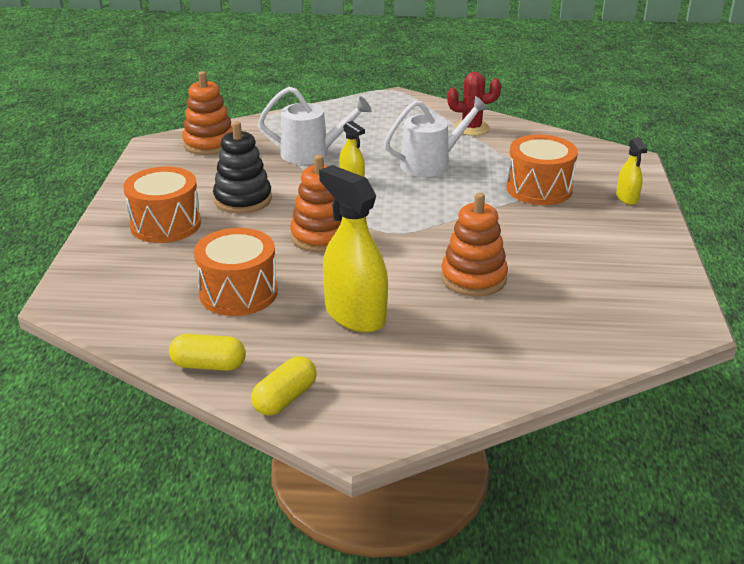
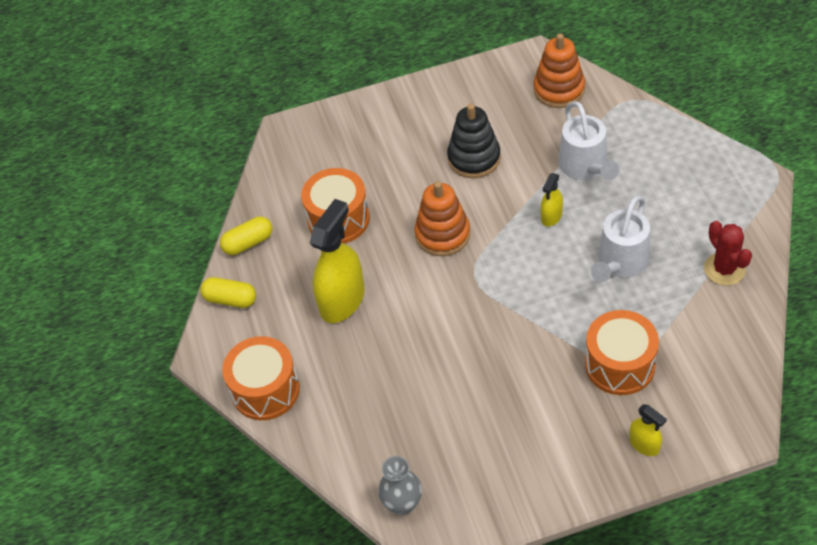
camera: 75 degrees right, 20 degrees up
(165, 224) = (409, 131): orange drum -> orange drum (265, 390)
(209, 365) = (248, 243): yellow capsule -> yellow capsule turned 75 degrees clockwise
(431, 164) = (620, 263): white watering can -> white watering can turned 75 degrees clockwise
(473, 278) = (430, 360): orange stacking toy -> none
(627, 198) = (644, 444): yellow spray bottle -> yellow spray bottle turned 105 degrees counterclockwise
(645, 334) = (402, 504): none -> grey vase

